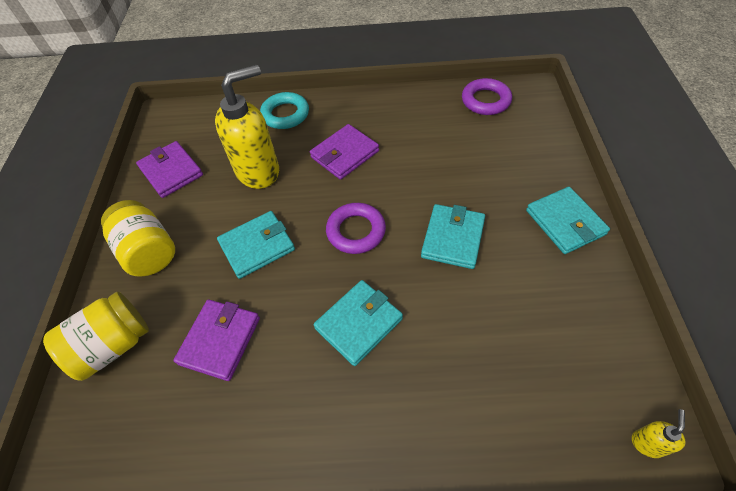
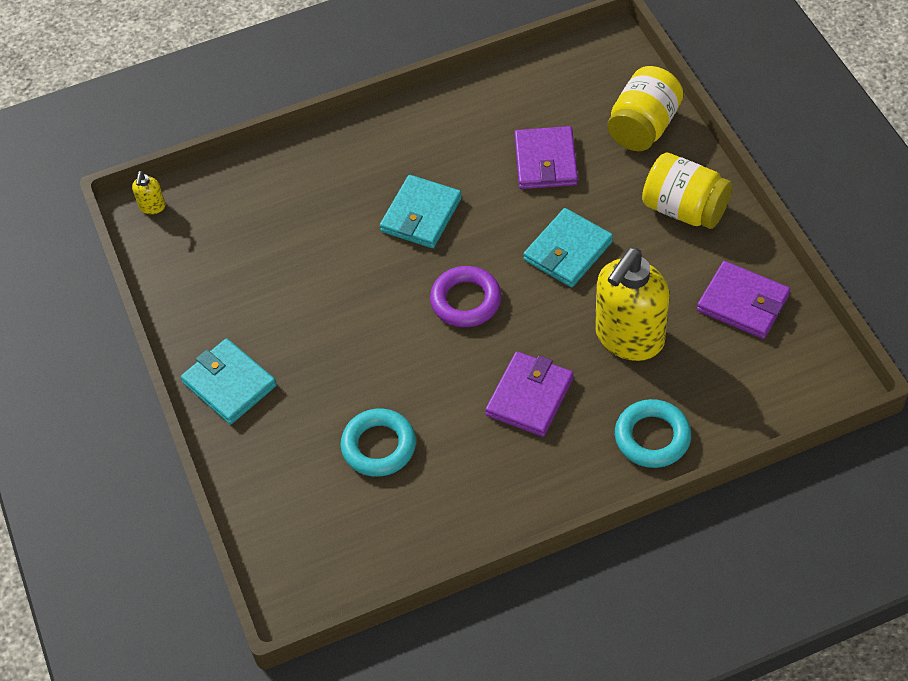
camera: 160 degrees right, 0 degrees up
(453, 238) = (353, 326): turquoise wallet -> none
(458, 152) = (379, 446): none -> turquoise ring
(485, 101) = (362, 554): purple ring -> none

